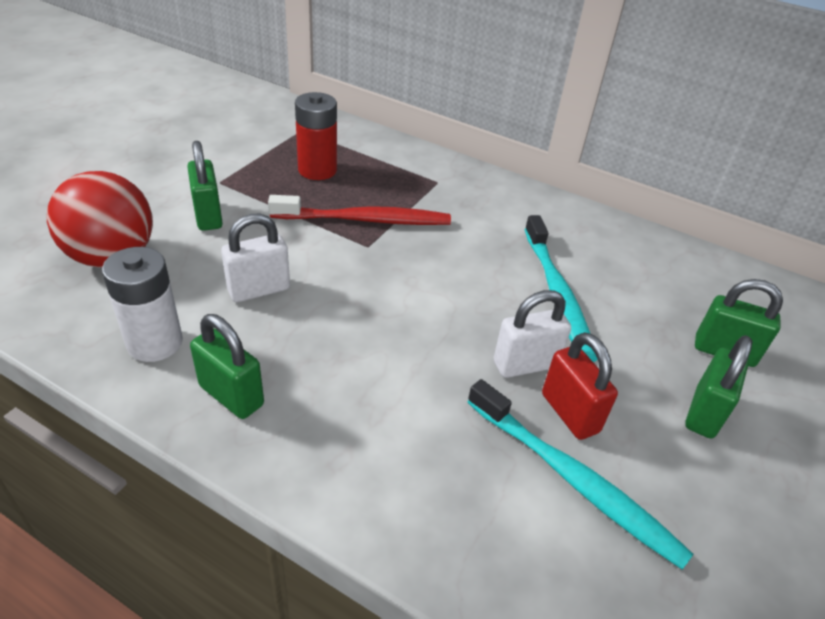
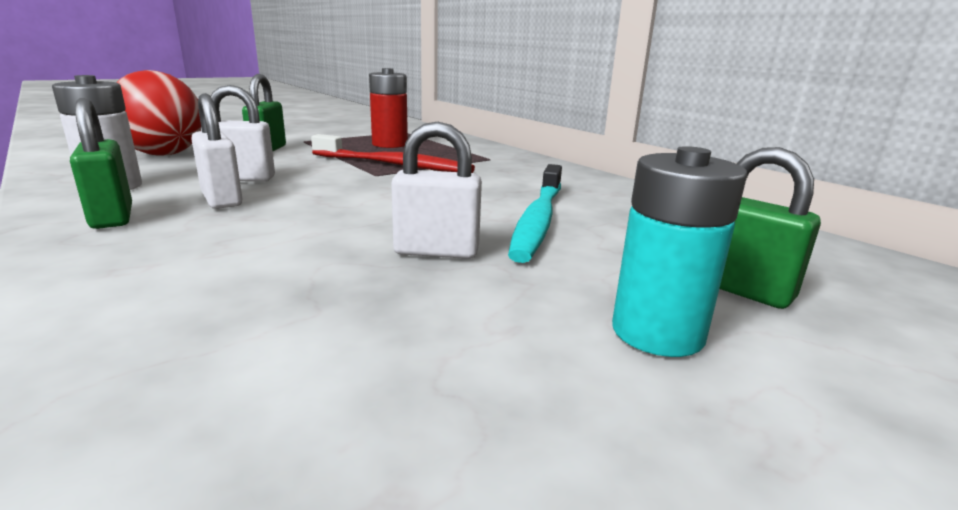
camera: 25 degrees right, 20 degrees down
(287, 336) = (221, 200): none -> white padlock
(569, 413) = (445, 292): red padlock -> none
(573, 480) = (372, 344): turquoise toothbrush -> none
(704, 413) = (657, 332): green padlock -> turquoise battery

